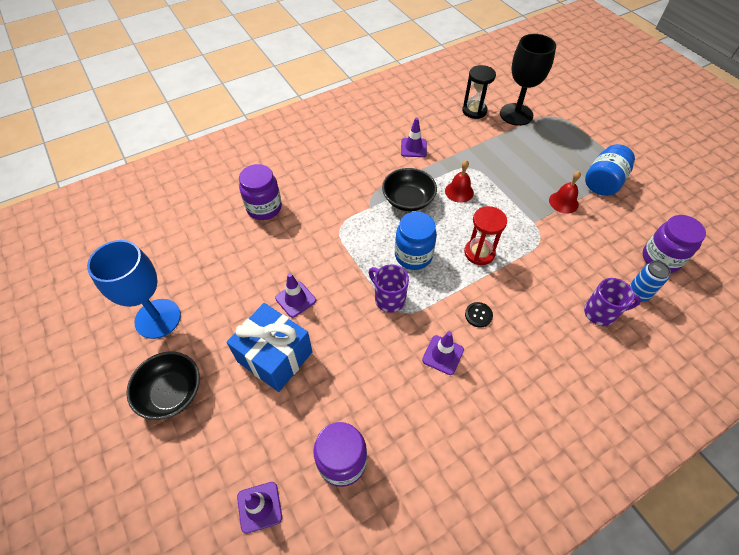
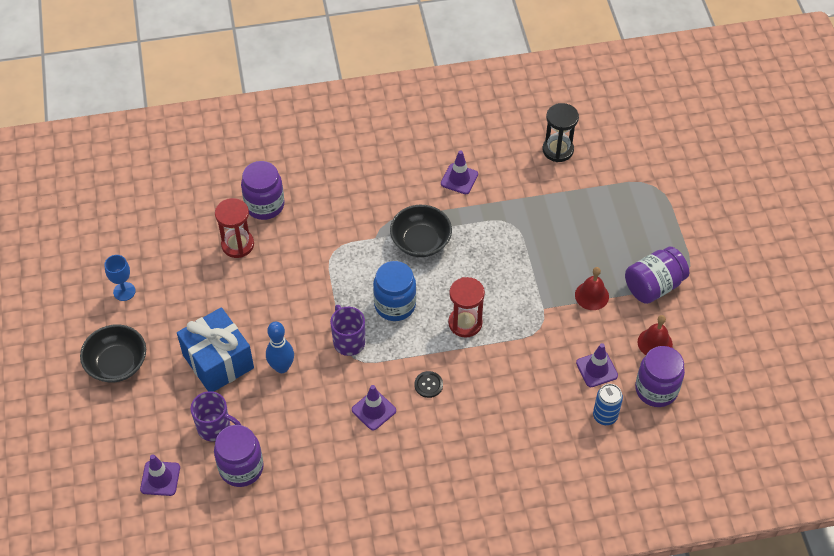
camera: 20 degrees right, 0 degrees up
(158, 318) = (124, 291): blue goblet -> blue goblet, size x0.50
(253, 246) = (237, 244): none -> red hourglass
(295, 299) = (258, 313): purple traffic cone -> purple traffic cone (596, 369)
(338, 342) = (282, 367): none -> blue bowling pin
(459, 191) = (482, 248): red bell -> red bell (655, 343)
(516, 114) = (606, 169): black goblet -> none
(601, 313) = (553, 422): purple mug -> purple mug (215, 428)
(603, 182) = (653, 286): blue jar -> purple jar

